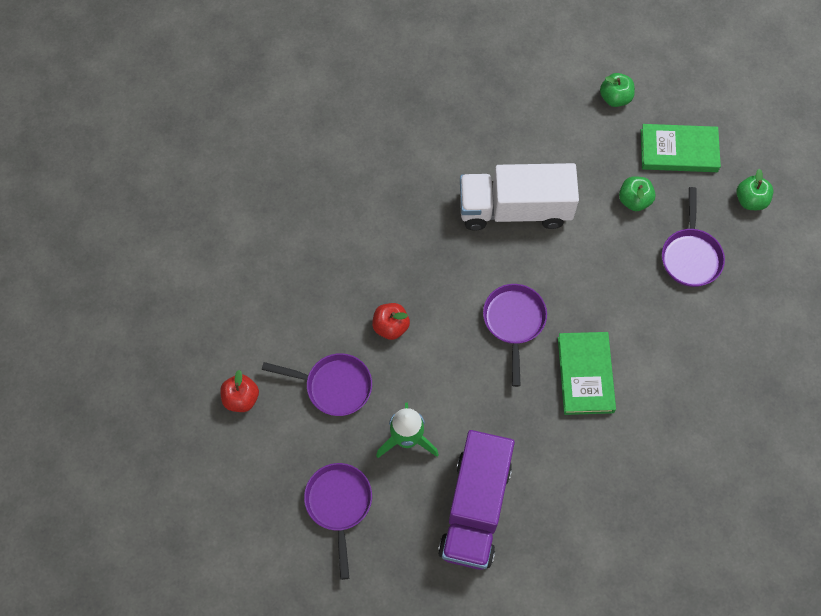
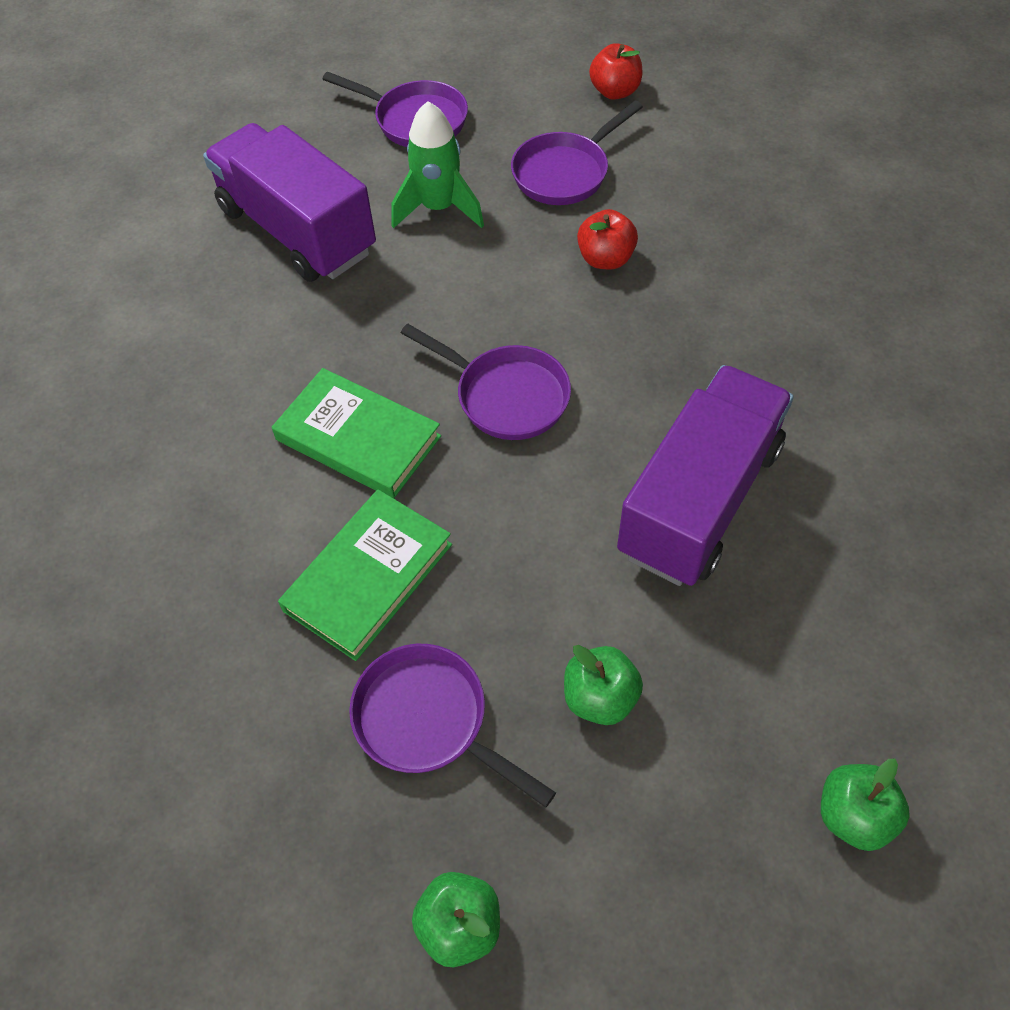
camera: 125 degrees right, 10 degrees down
(514, 209) = (699, 500): white truck -> purple truck
(678, 151) = (658, 859): green book -> green book (368, 577)

